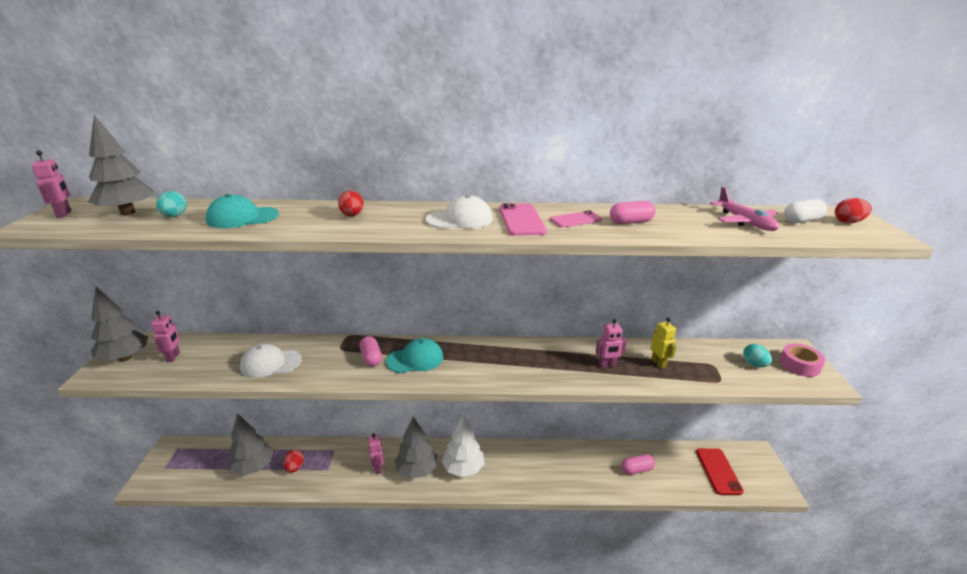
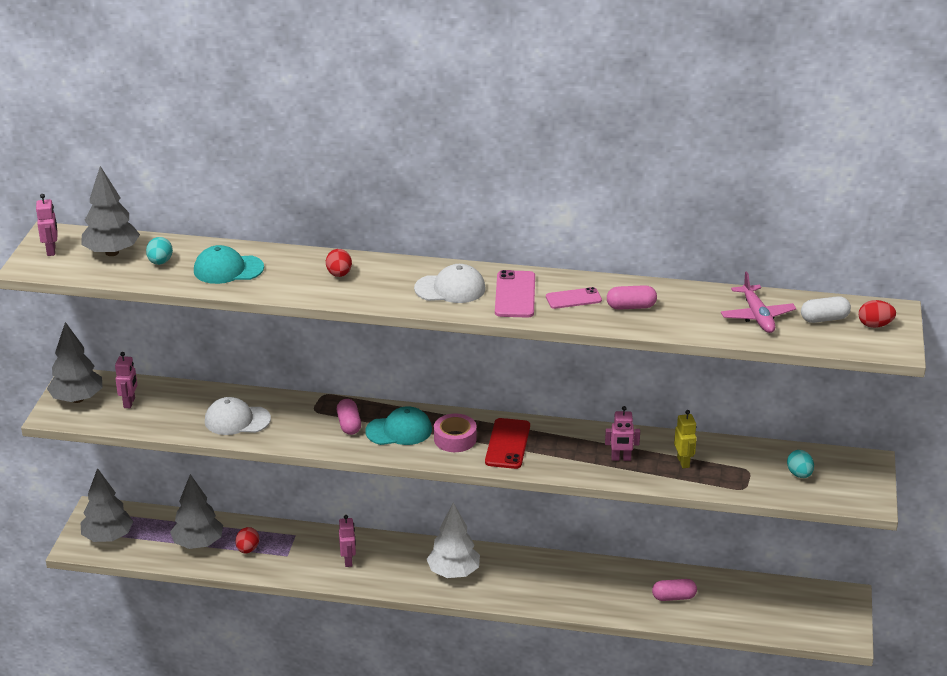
camera: 10 degrees right, 5 degrees up
(416, 470) = (395, 568): grey tree -> grey tree (108, 537)
(718, 471) = (780, 610): red phone -> red phone (507, 444)
(799, 365) = (854, 480): pink tape -> pink tape (455, 439)

